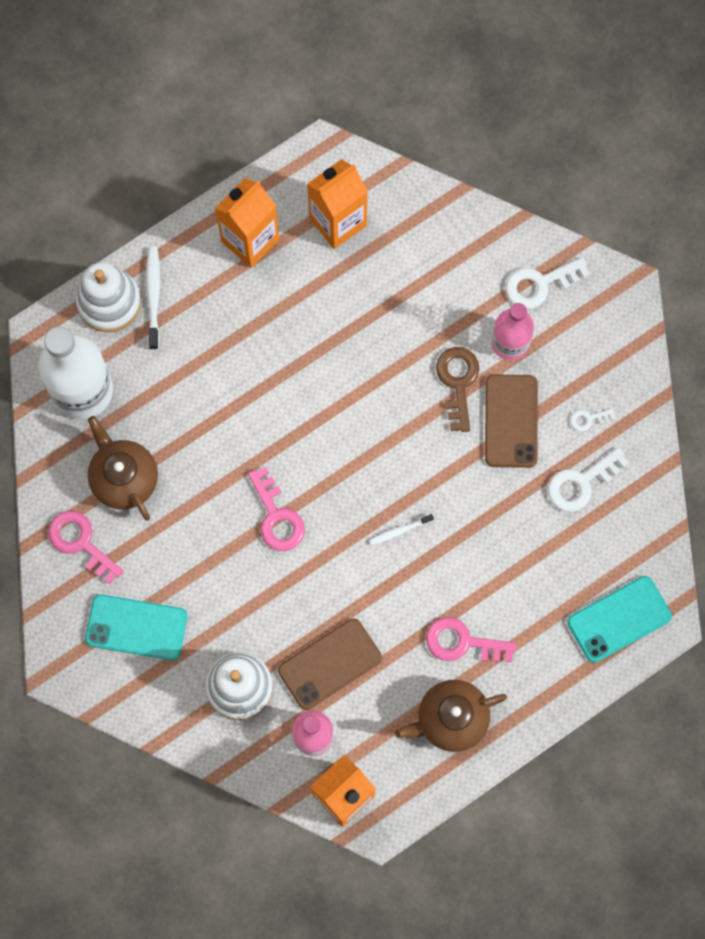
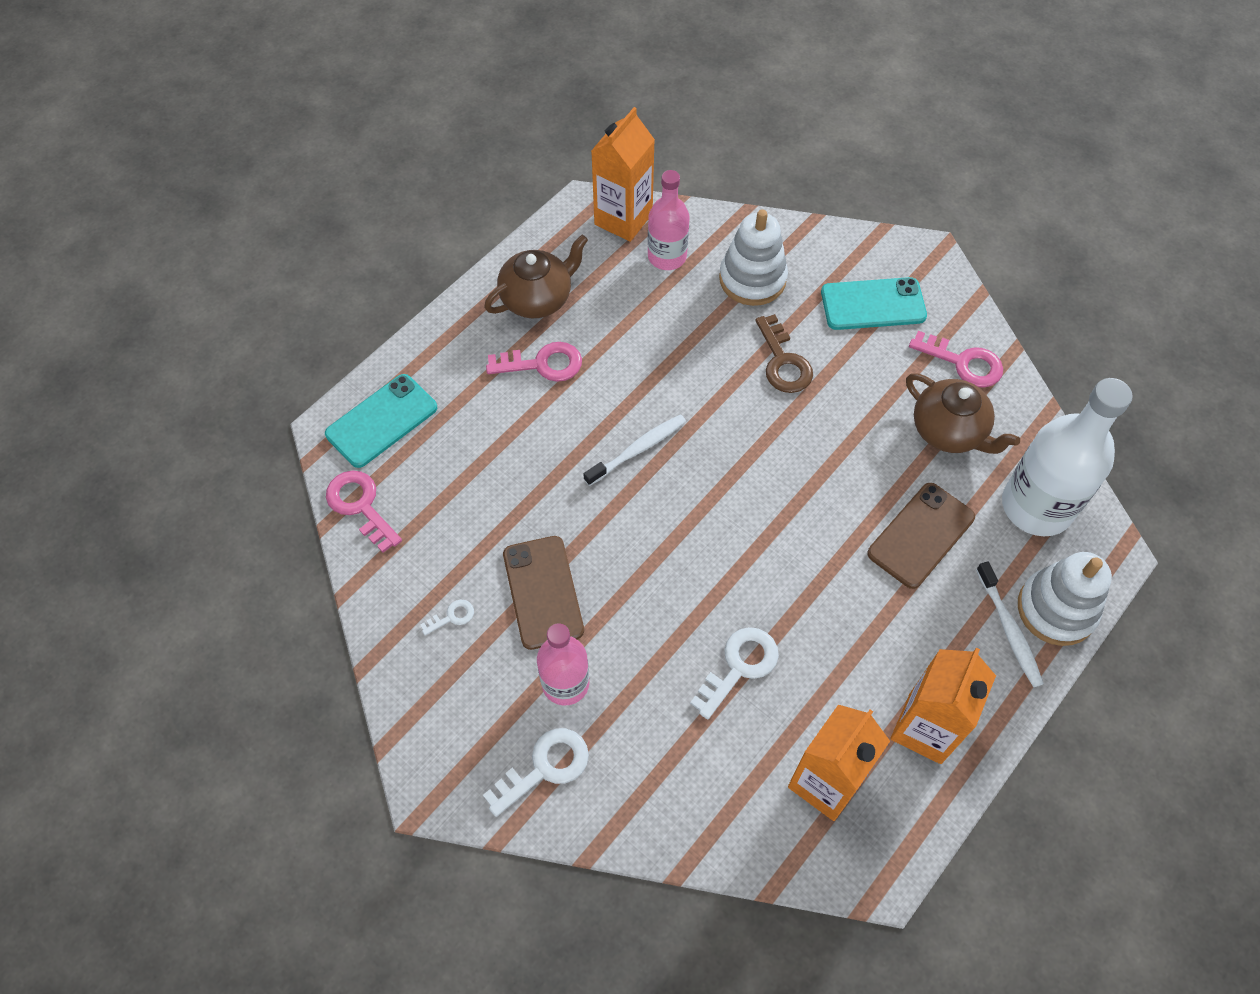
camera: 165 degrees right, 15 degrees down
(277, 516) = (773, 432): pink key -> pink key (360, 506)
(330, 664) = (671, 316): brown phone -> brown phone (921, 535)
(400, 531) = (637, 449): white toothbrush -> white toothbrush, size x1.62
(458, 382) = (616, 620): brown key -> brown key (783, 362)
(581, 483) = (447, 545): white key -> white key (739, 666)

